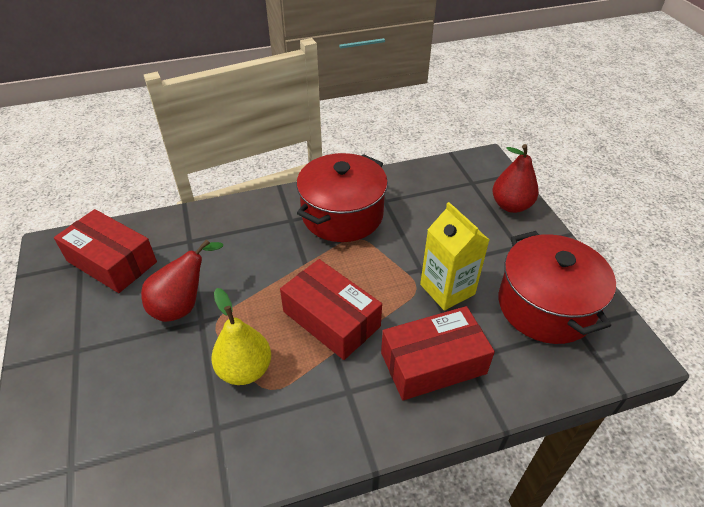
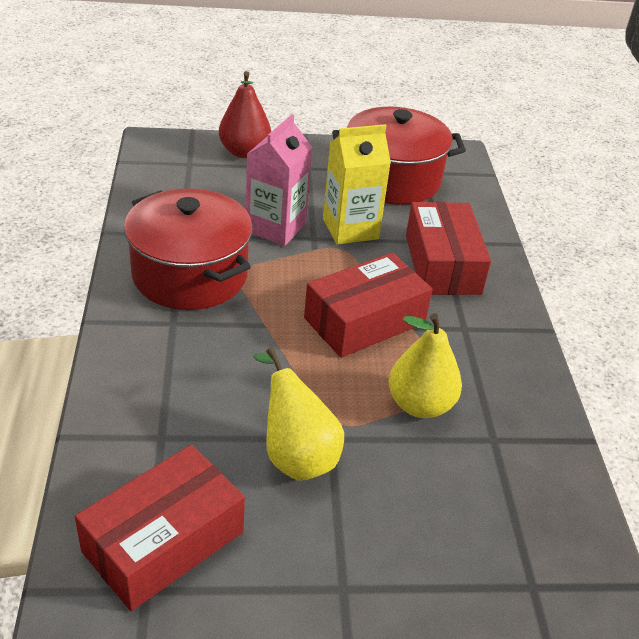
camera: 80 degrees left, 5 degrees down
(183, 305) = (296, 455): red pear -> yellow pear
(421, 244) = (275, 227): none -> pink carton

